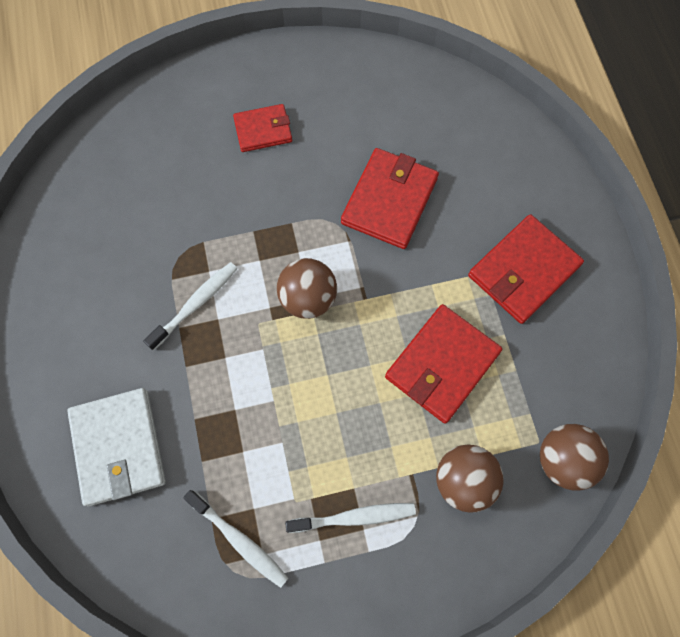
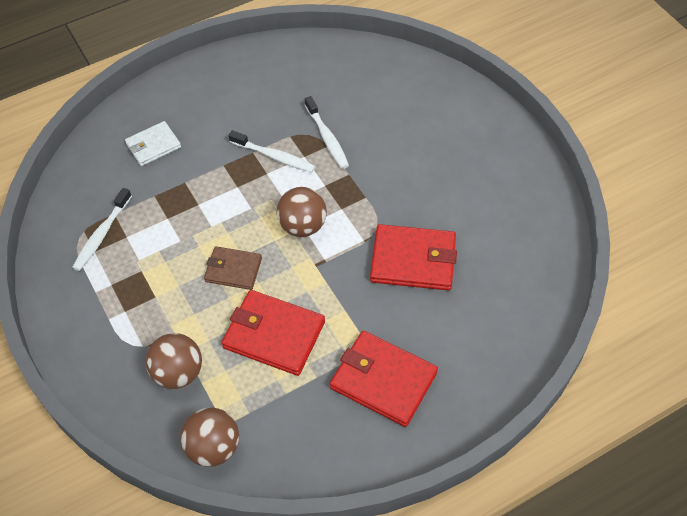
camera: 75 degrees right, 15 degrees down
(119, 447) = (153, 145): white wallet -> white wallet, size x0.62
(263, 130) = (443, 155): red wallet -> none
(344, 389) = (233, 270): none -> brown wallet
(354, 517) = (133, 303): white toothbrush -> white toothbrush (327, 138)

